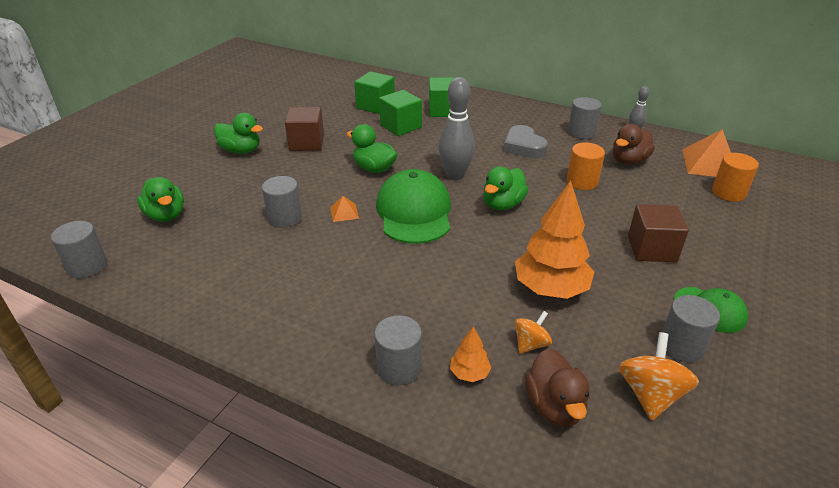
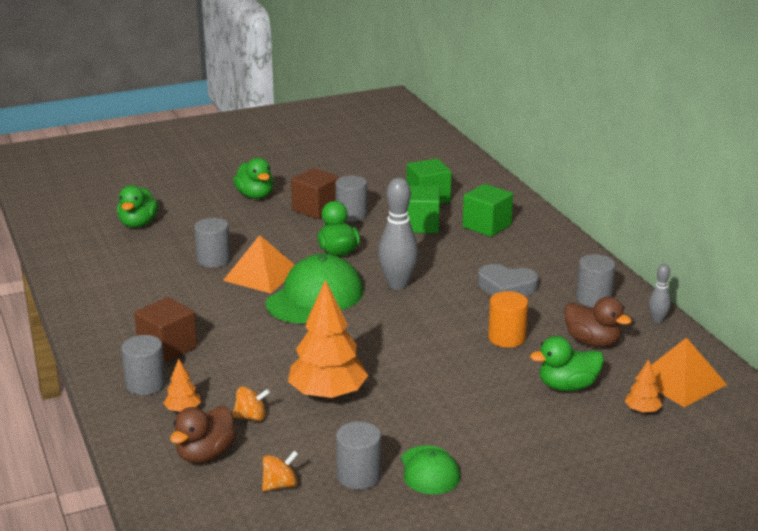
camera: 40 degrees right, 10 degrees down
(87, 266) = (51, 237): grey cylinder -> grey cylinder (351, 215)
(344, 212) = (261, 274): orange pyramid -> orange pyramid, size x2.11
(502, 204) = (398, 323): green duck -> green duck (567, 386)
(523, 147) = (506, 287): grey heart -> grey heart turned 90 degrees counterclockwise
(629, 161) = (592, 342): brown duck -> brown duck turned 135 degrees counterclockwise
(650, 394) = (280, 485): orange spinning top -> orange spinning top, size x0.62
(651, 249) = (466, 412): brown cube -> brown cube (167, 347)
(728, 193) = (642, 411): orange cylinder -> orange tree

